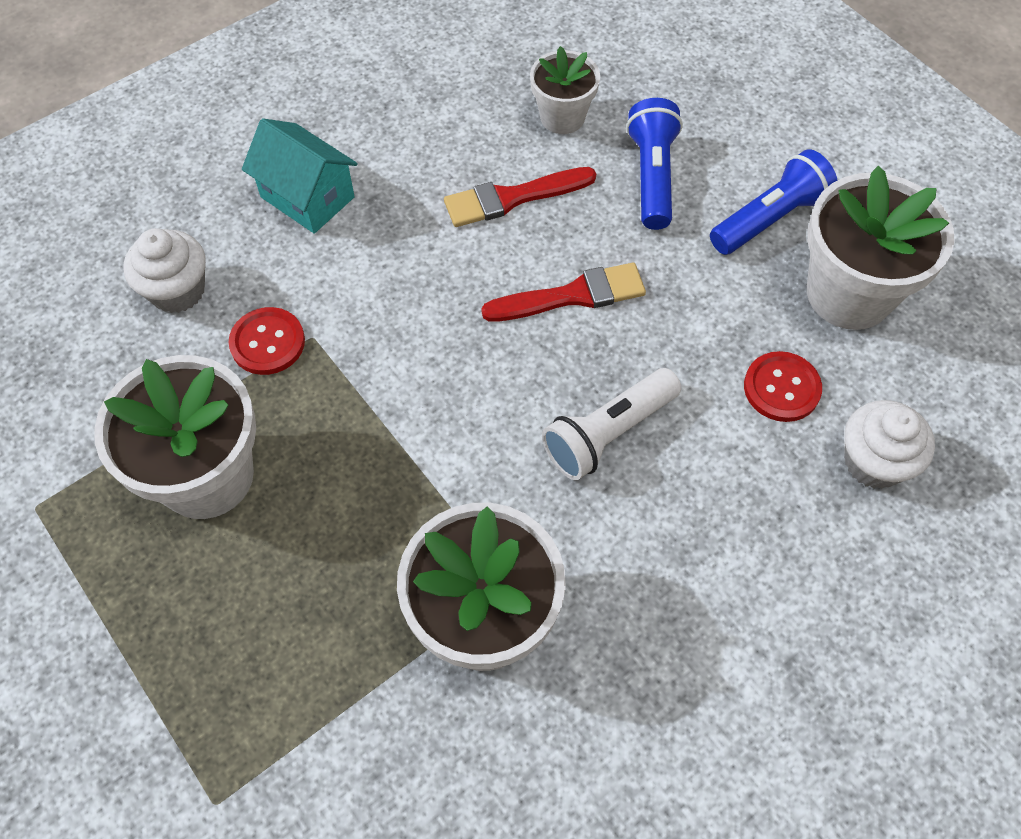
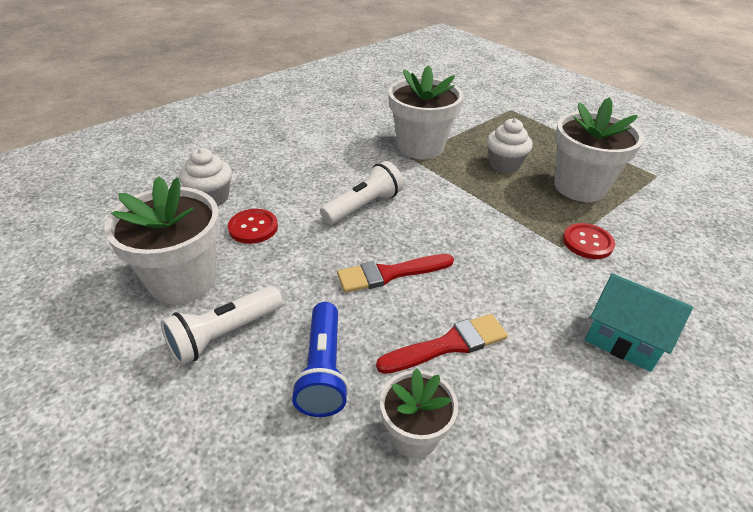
camera: 175 degrees right, 20 degrees down
(177, 290) = (670, 269): white cupcake -> white cupcake (504, 164)
(770, 218) = (224, 334): blue flashlight -> white flashlight

